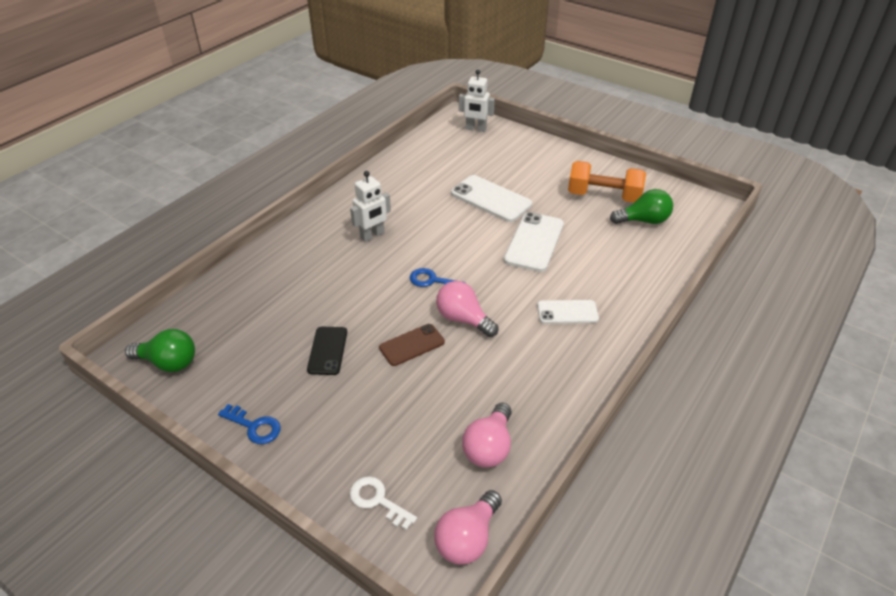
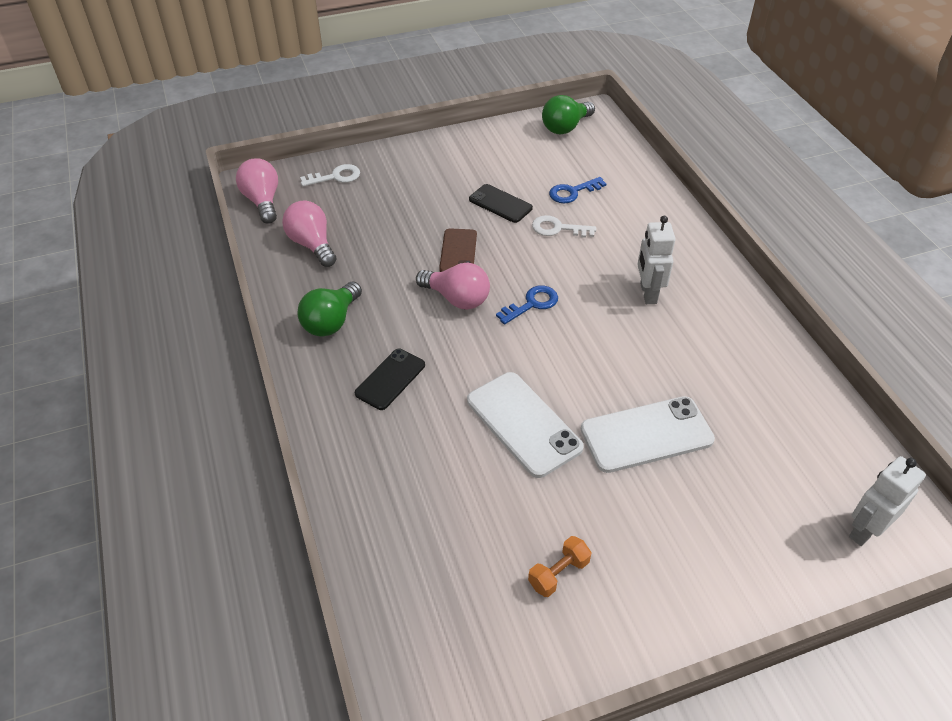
camera: 125 degrees right, 5 degrees up
(254, 426) = (458, 147): blue key -> blue key (572, 192)
(335, 303) = (558, 228): none -> white key
(463, 319) = (457, 299): pink light bulb -> pink light bulb turned 45 degrees clockwise
(567, 312) = (390, 379): white phone -> black phone
(603, 196) = (558, 573): orange dumbbell -> orange dumbbell, size x0.49
(643, 221) = (466, 579): green light bulb -> green light bulb (331, 321)

